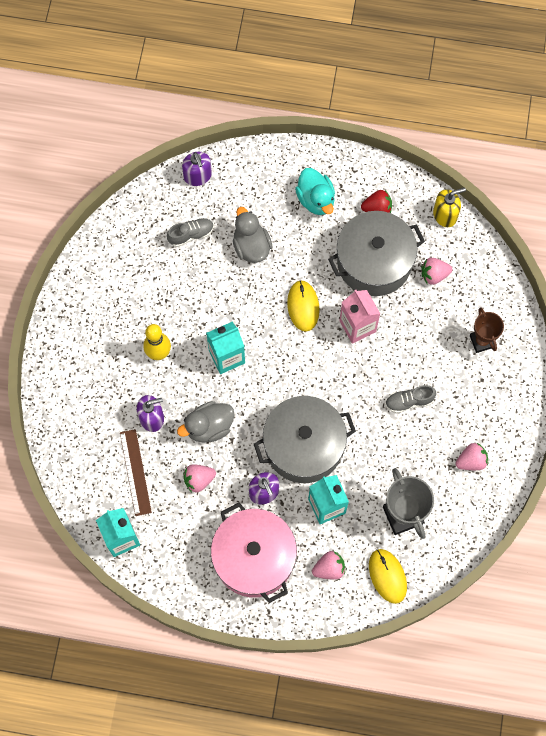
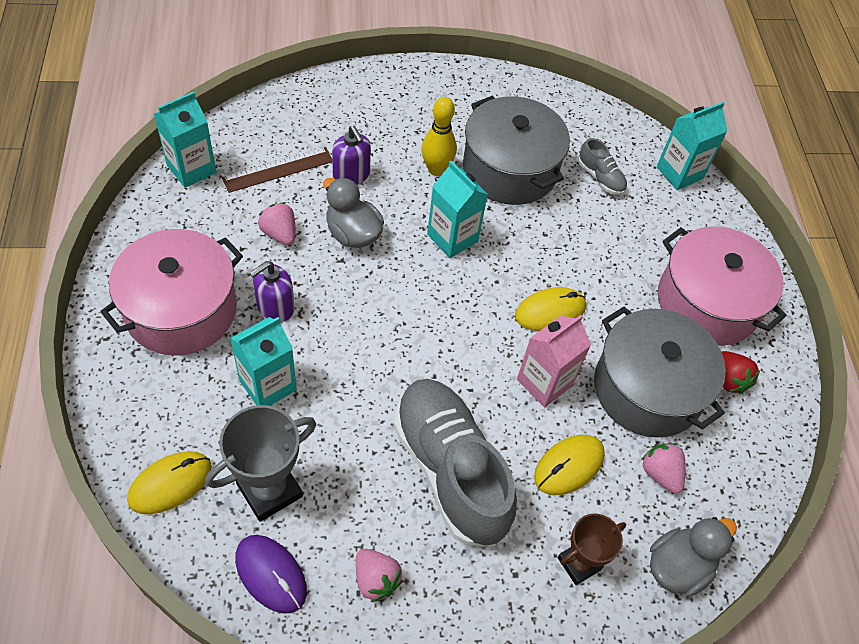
camera: 70 degrees right, 15 degrees down
(198, 176) = (679, 173): purple soap dispenser -> turquoise carton
(251, 246) = (611, 241): grey duck -> grey duck (678, 567)
(304, 446) = (350, 343): grey pot -> grey pot (509, 169)
(316, 200) = (707, 303): turquoise duck -> pink pot
(329, 568) = (175, 403): pink strawberry -> none
(409, 401) = (450, 470): grey shoe -> grey shoe, size x2.33
(419, 328) = (569, 466): none -> yellow mouse
(445, 215) = (761, 474): yellow soap dispenser -> none
(457, 521) = (271, 574): none -> purple mouse

